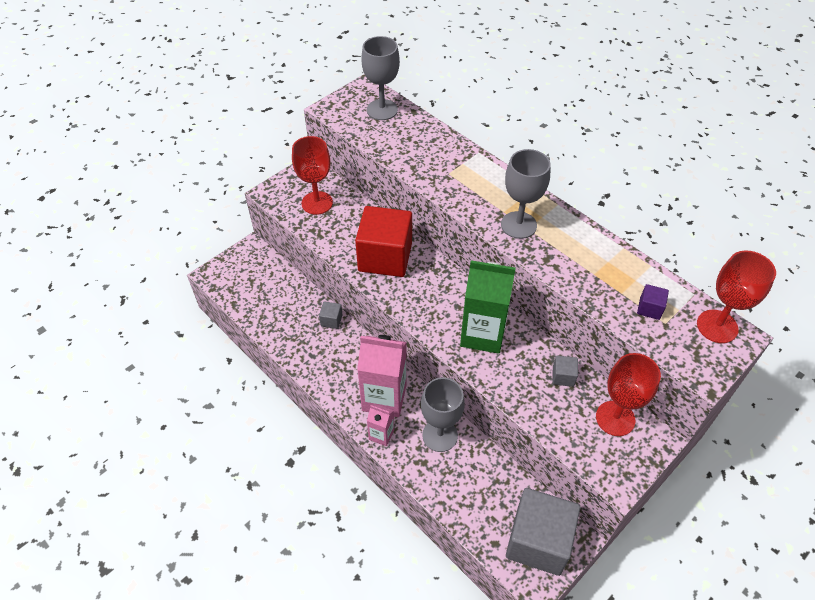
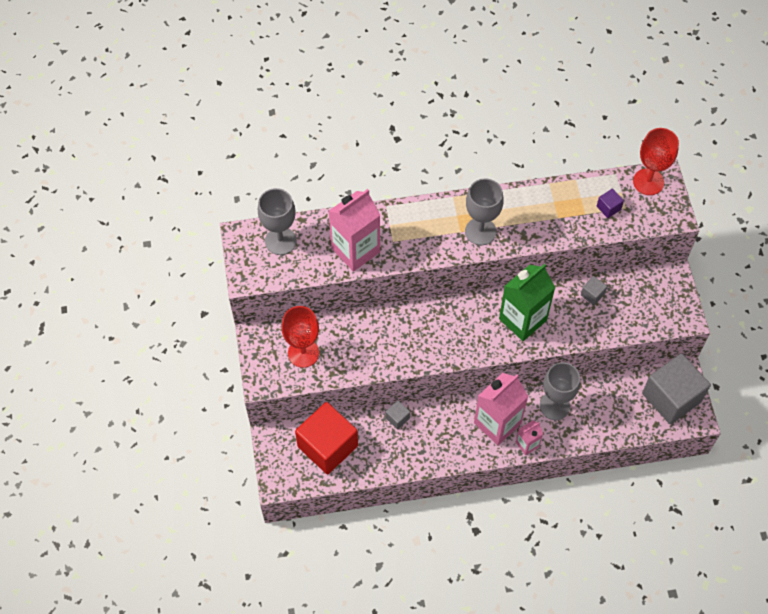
camera: 55 degrees left, 10 degrees up
(385, 257) = (402, 338): red cube -> red cube (327, 446)
(416, 155) = (355, 250): none -> pink carton
(615, 418) = (644, 287): red goblet -> none

